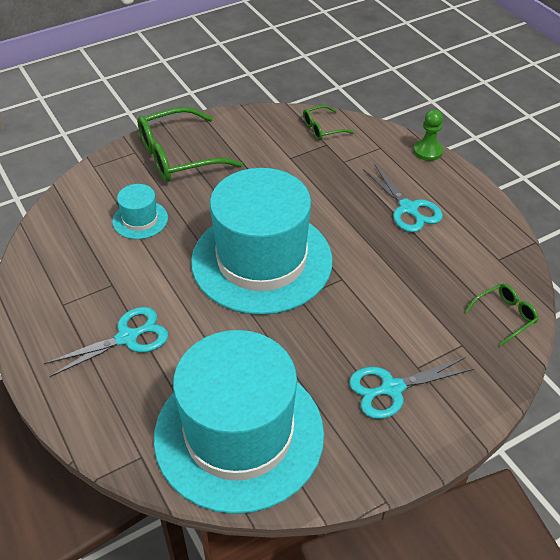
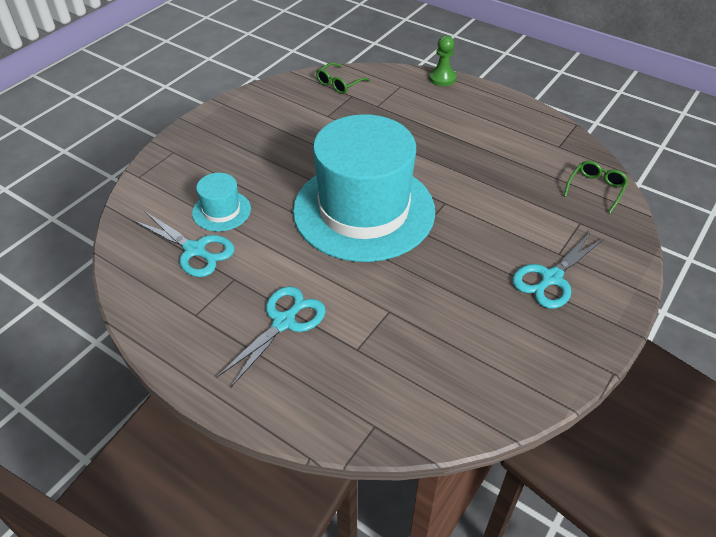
camera: 25 degrees left, 0 degrees up
(178, 156) = (220, 143): green glasses -> none
(239, 434) = (451, 368): turquoise hat -> none
(408, 208) = (459, 128): turquoise scissors -> turquoise scissors (195, 250)

